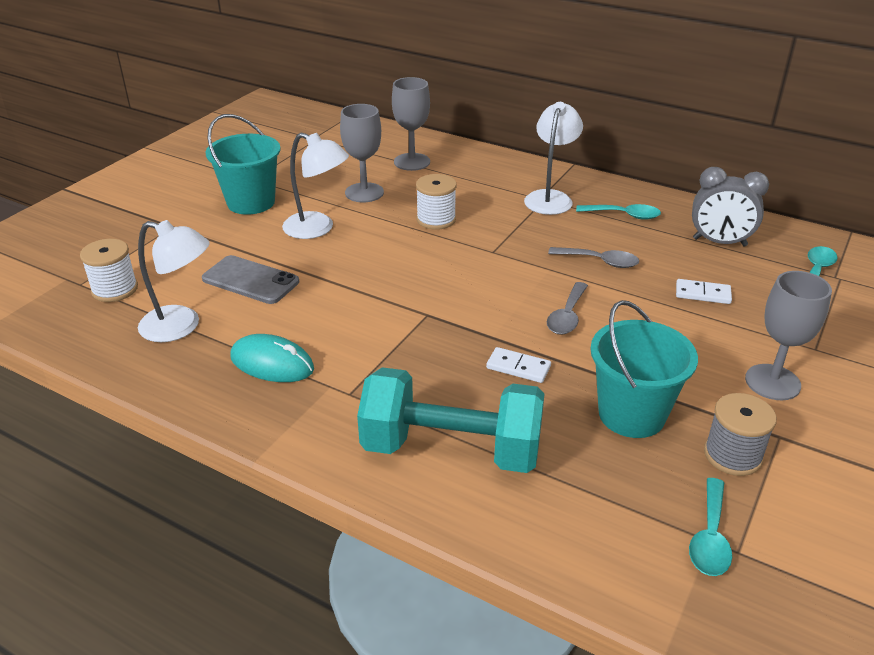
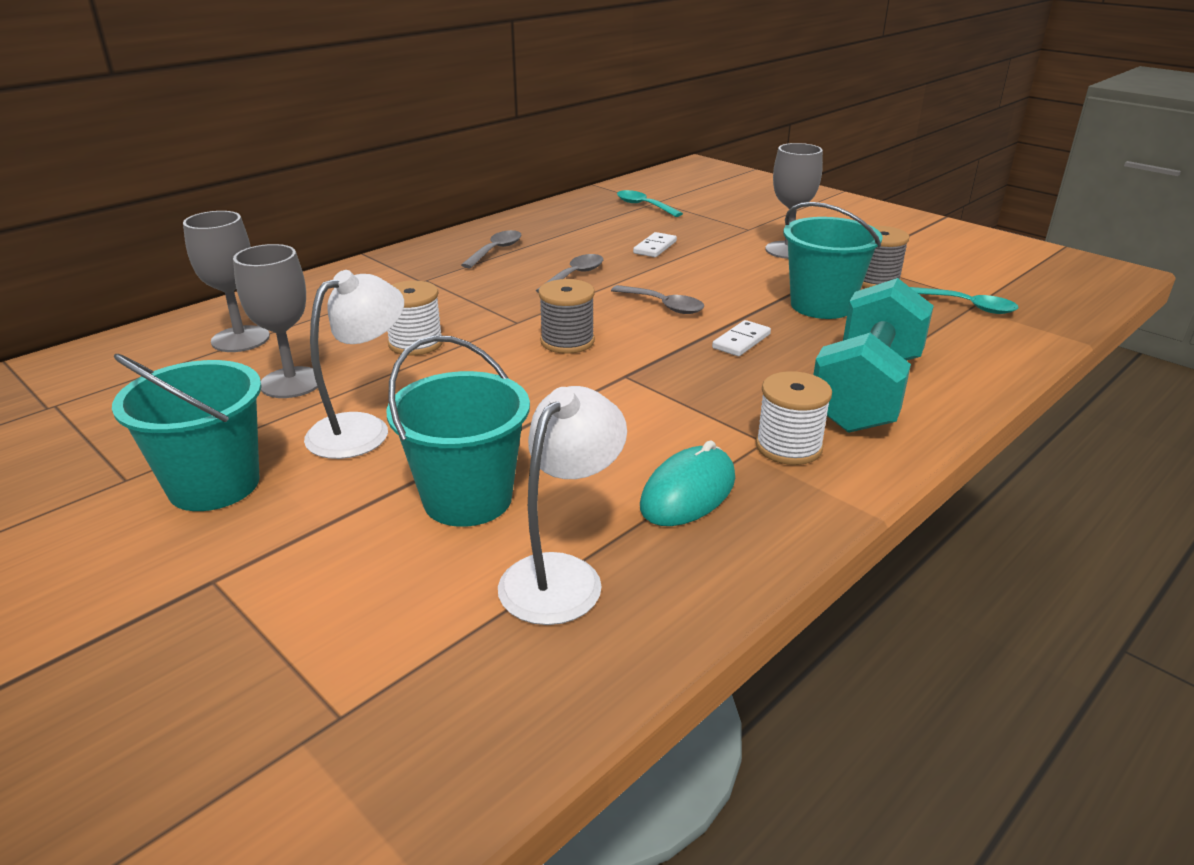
camera: 75 degrees left, 5 degrees down
(115, 289) = (396, 660): white spool -> white spool (788, 447)
(250, 280) = (467, 499): grey phone -> turquoise bucket
(471, 279) = (567, 341): none -> grey spool
(550, 198) = (426, 276): white lamp -> none
(623, 215) = (496, 251): turquoise spoon -> grey spoon
(719, 242) = (576, 225): grey clock -> none

